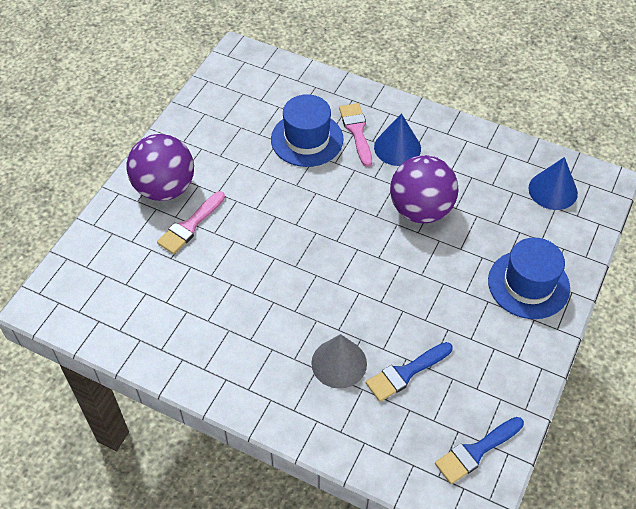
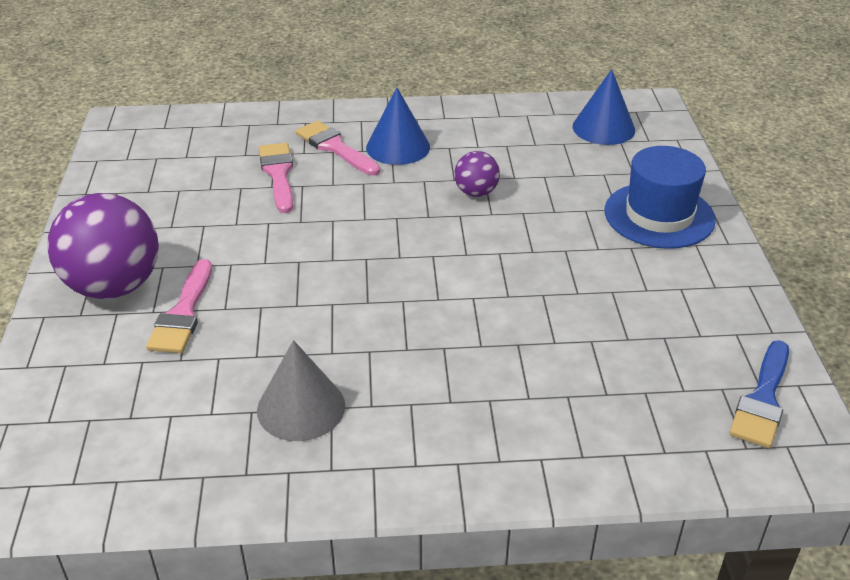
camera: 30 degrees left, 15 degrees down
(307, 139) = (278, 174): blue hat -> pink brush
(339, 363) = (513, 381): grey cone -> grey cone (301, 407)
(405, 373) = (605, 356): blue brush -> none
(420, 210) = (476, 192): purple ball -> purple ball, size x0.49

